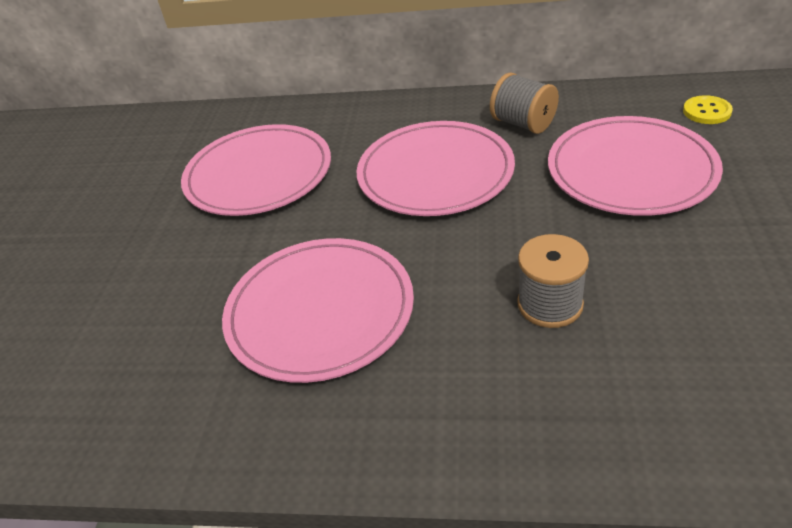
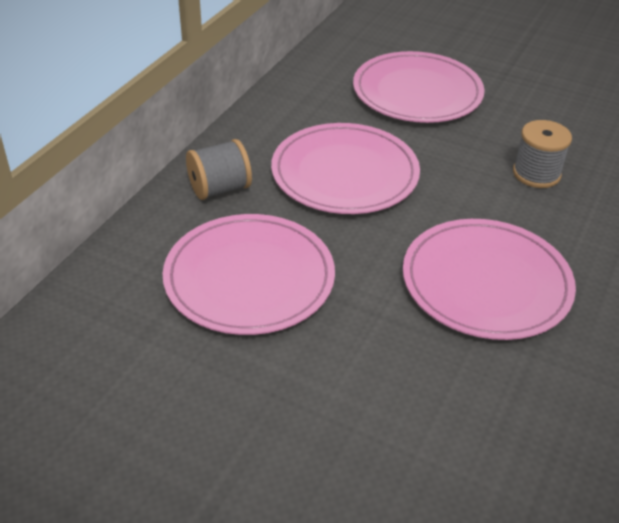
camera: 75 degrees left, 0 degrees up
(523, 123) = (314, 111): grey spool -> grey spool (220, 189)
(706, 111) = (374, 40): yellow button -> none

